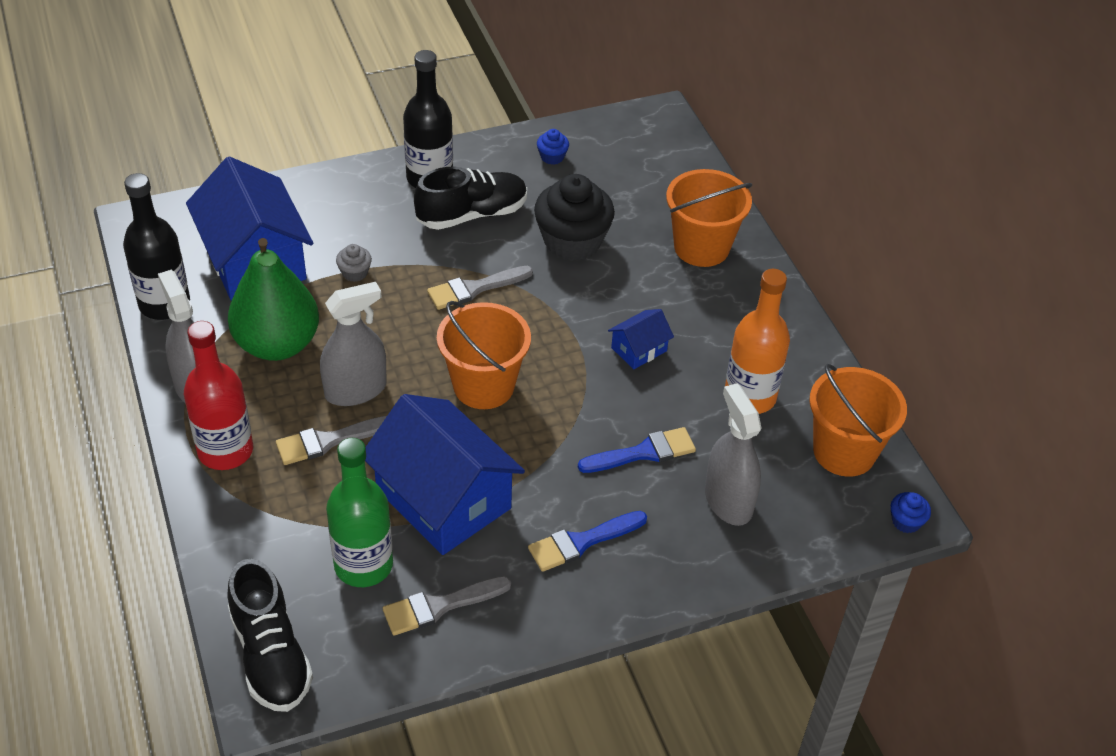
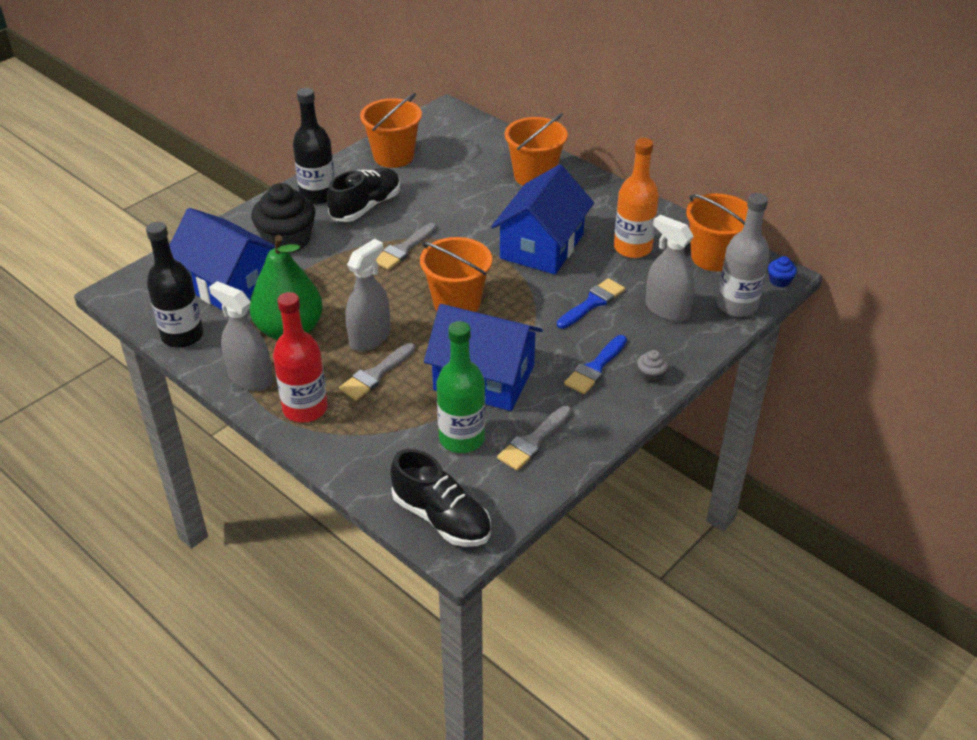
camera: 25 degrees left, 5 degrees down
(355, 273) = (311, 268): grey cupcake -> grey cupcake (651, 375)
(552, 157) = (393, 156): blue cupcake -> orange bucket
(572, 241) = (447, 200): black cupcake -> black cupcake (287, 240)
(639, 349) = (541, 246): blue house -> blue house, size x2.24
(822, 533) = (737, 306): none -> grey bottle

